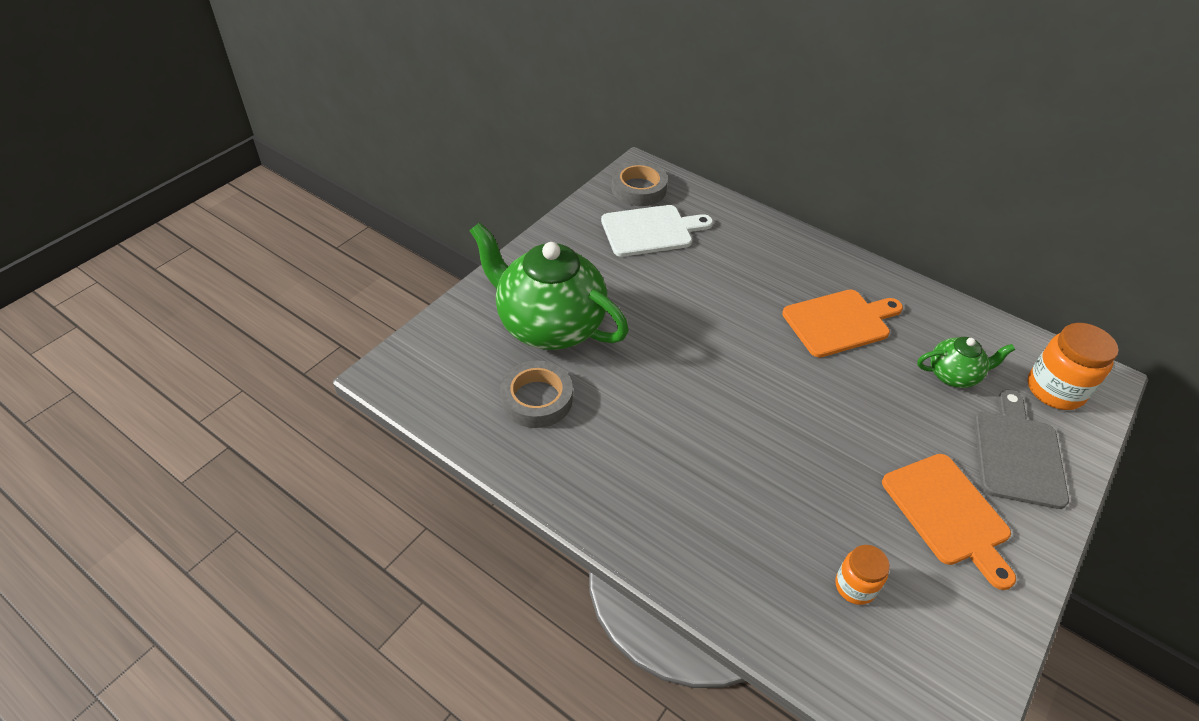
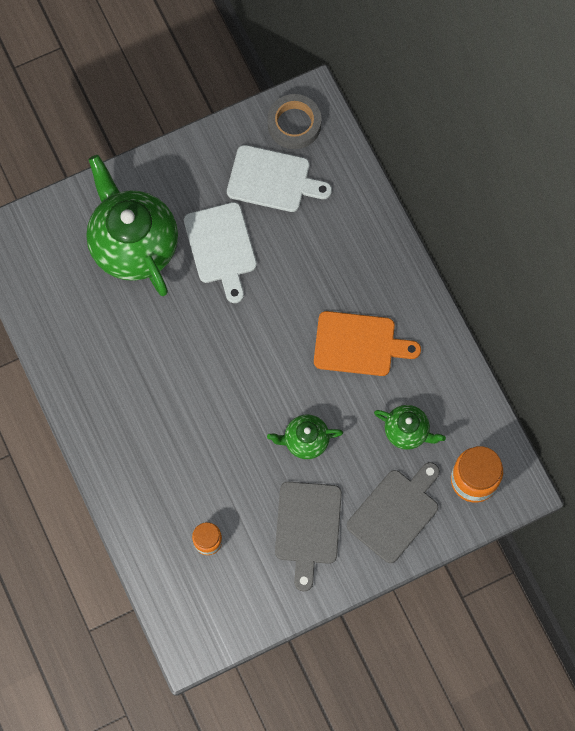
camera: 30 degrees right, 25 degrees up
(536, 399) = (89, 308): grey tape -> none
(641, 296) = (221, 247): none -> white cutting board
(866, 427) = (305, 441): none -> green teapot
(948, 513) = (307, 527): orange cutting board -> grey cutting board

